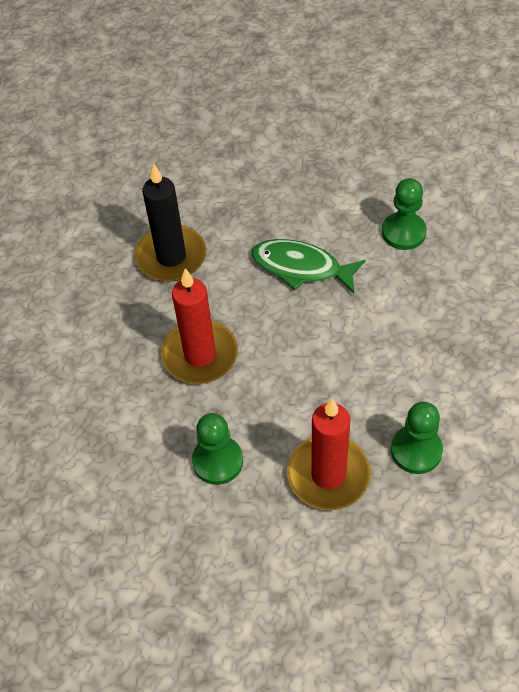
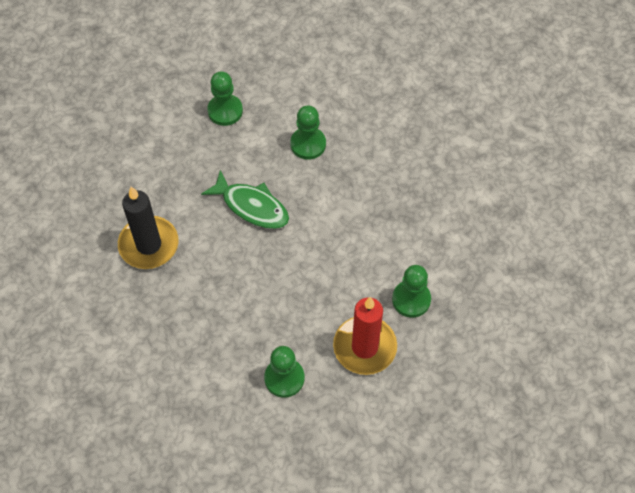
camera: 35 degrees left, 5 degrees up
(200, 355) = (221, 309): red candle -> none
(301, 267) = (252, 206): green fish -> green fish turned 135 degrees counterclockwise
(336, 162) = (225, 111): none -> green pawn

